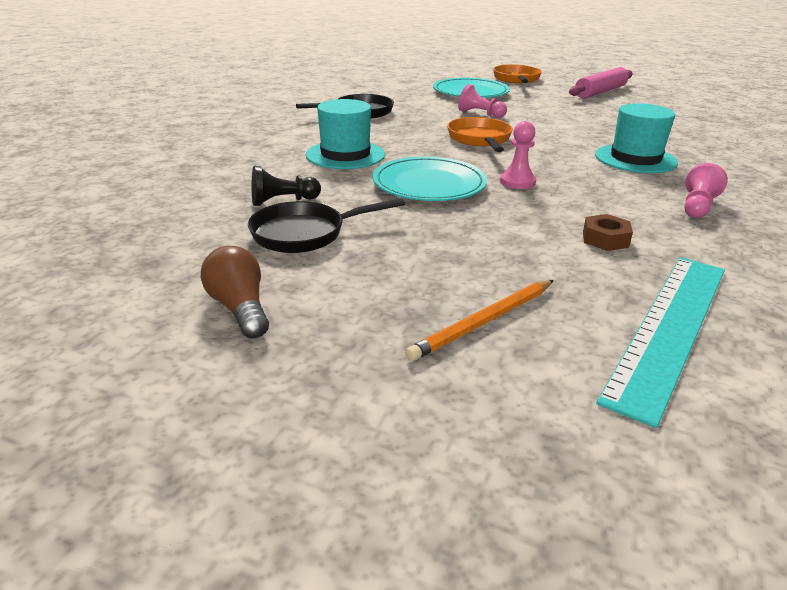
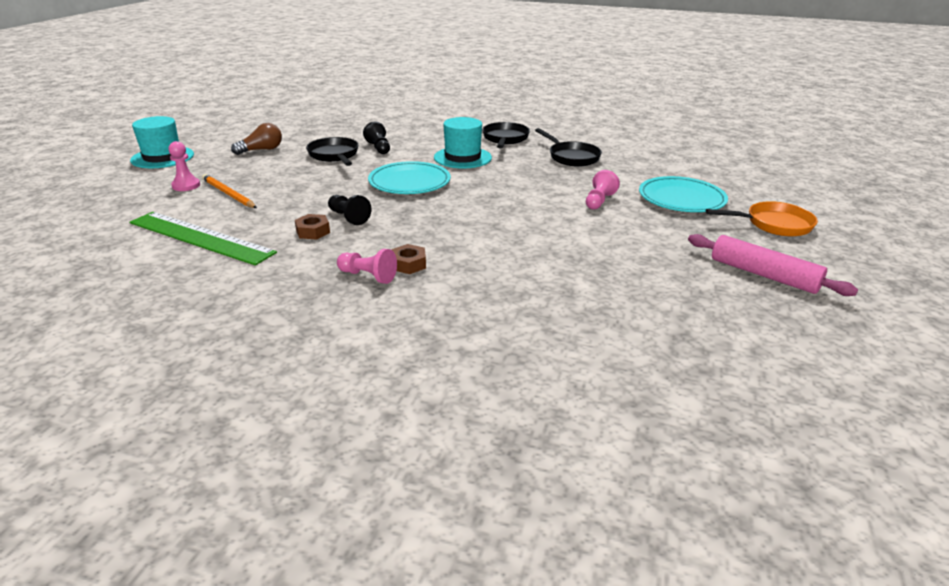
camera: 85 degrees right, 0 degrees up
(283, 132) = (505, 139): none -> black pan
(480, 139) = (517, 199): orange pan -> none
(517, 182) = (417, 209): pink pawn -> pink pawn (186, 185)
(552, 218) = (348, 217): none -> black pawn
(635, 159) = (487, 264): turquoise hat -> turquoise hat (162, 157)
(658, 188) = (408, 264): none -> brown nut
(669, 327) = (201, 237): turquoise ruler -> green ruler

